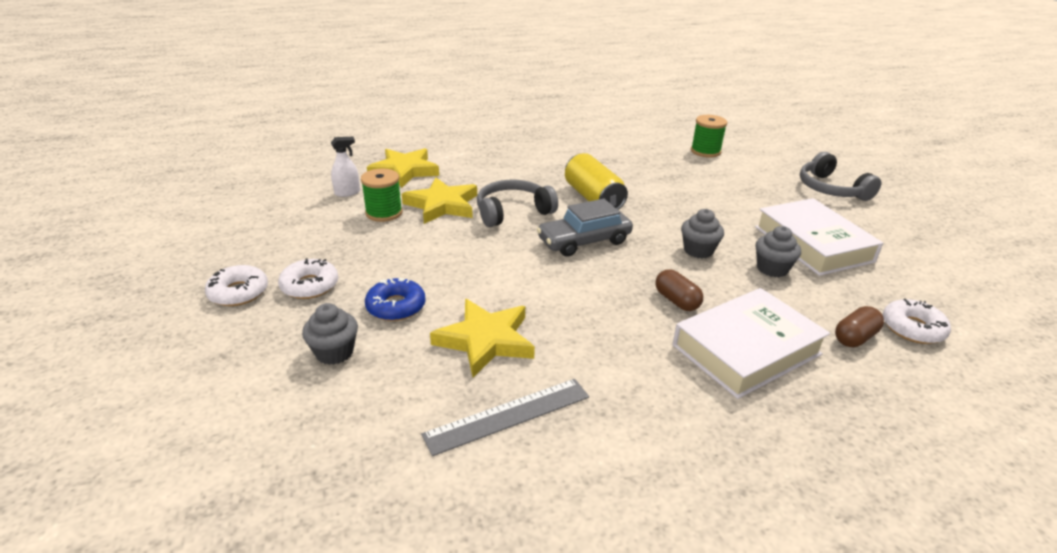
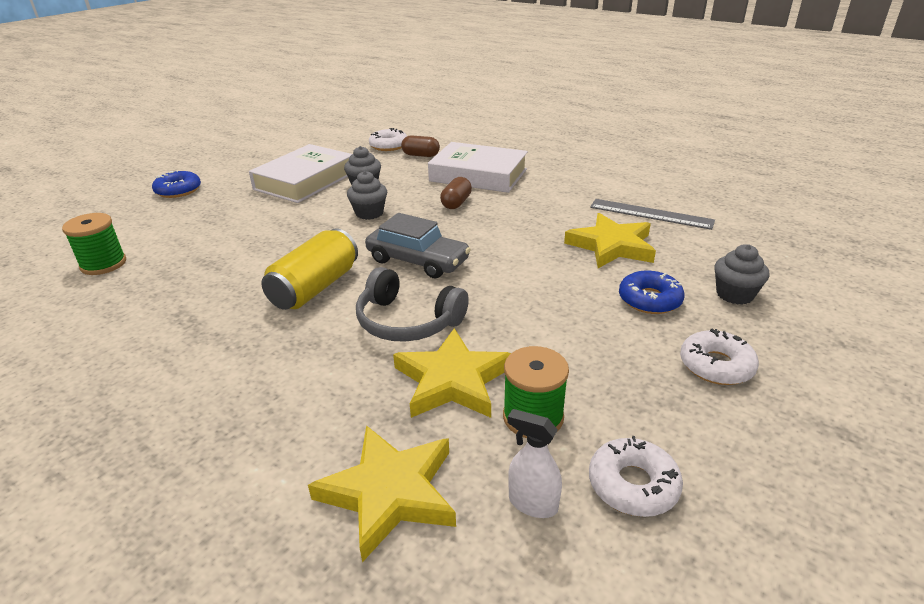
camera: 125 degrees left, 0 degrees up
(238, 292) = (807, 405): white donut -> white donut (633, 485)
(831, 189) = (178, 190): grey headphones -> blue donut

